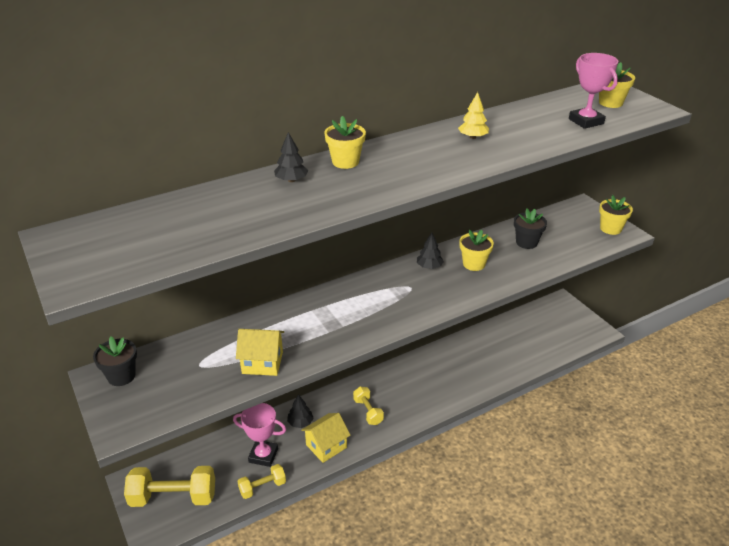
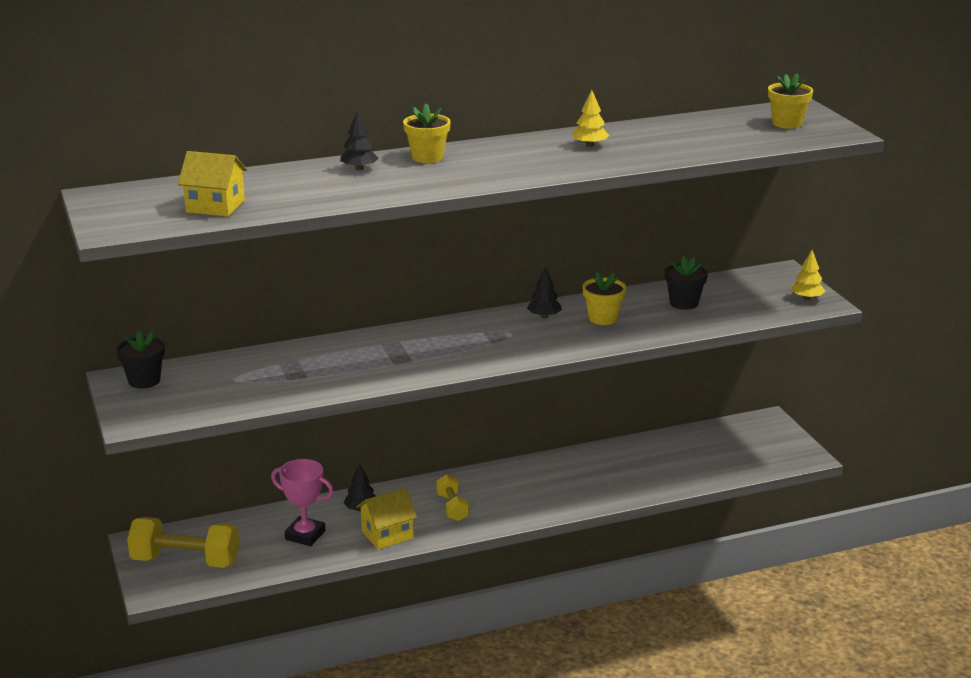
camera: 10 degrees right, 10 degrees down
(262, 363) = (306, 384): yellow house -> yellow house (215, 206)
(262, 487) = (296, 564): yellow dumbbell -> none
(586, 121) = (740, 139): pink trophy -> none
(610, 228) = (806, 298): yellow flower pot -> yellow tree

